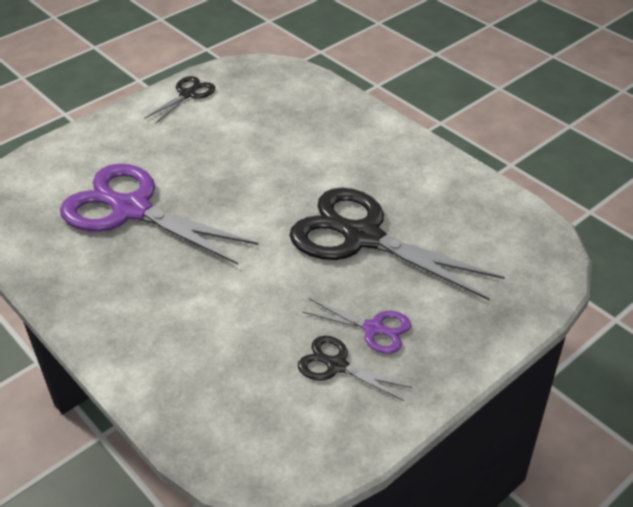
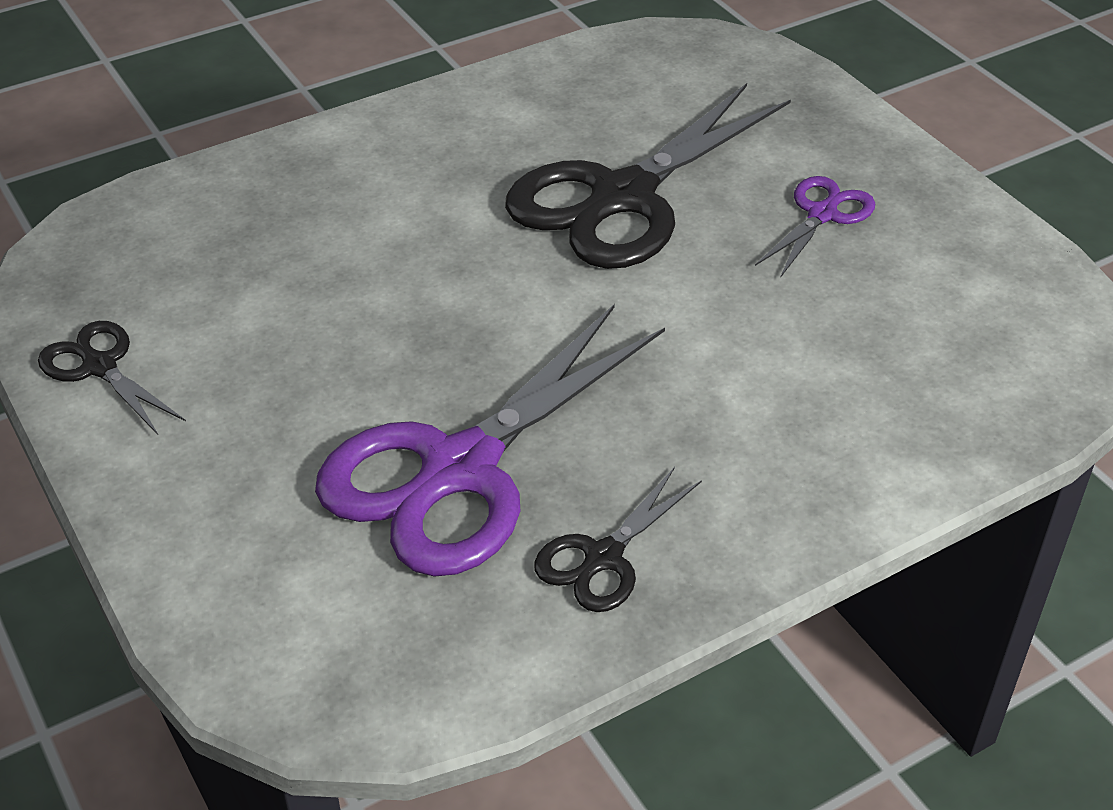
camera: 80 degrees left, 0 degrees up
(336, 365) = (889, 259): black scissors -> black scissors (602, 559)

